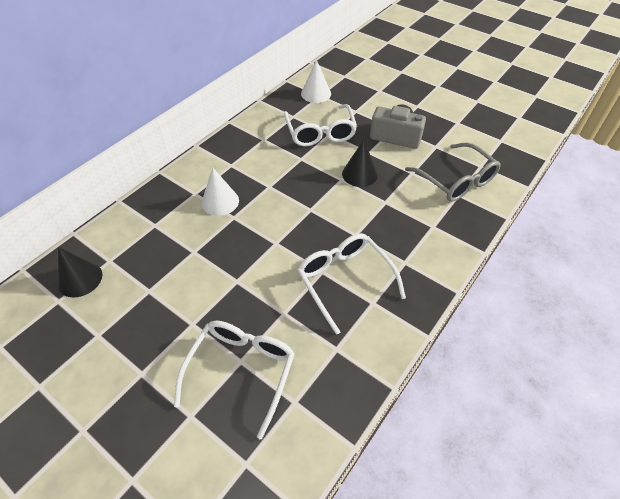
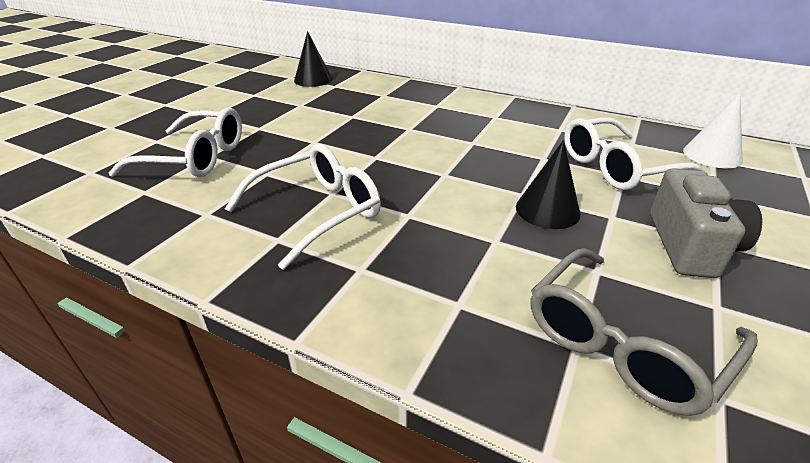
camera: 80 degrees right, 15 degrees down
(220, 201) = (430, 119): white cone -> none

